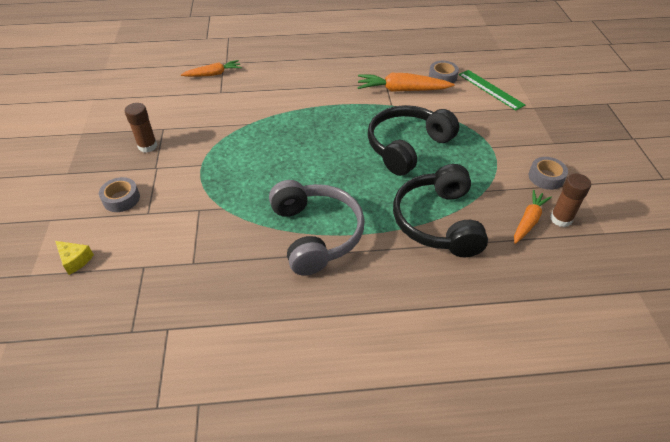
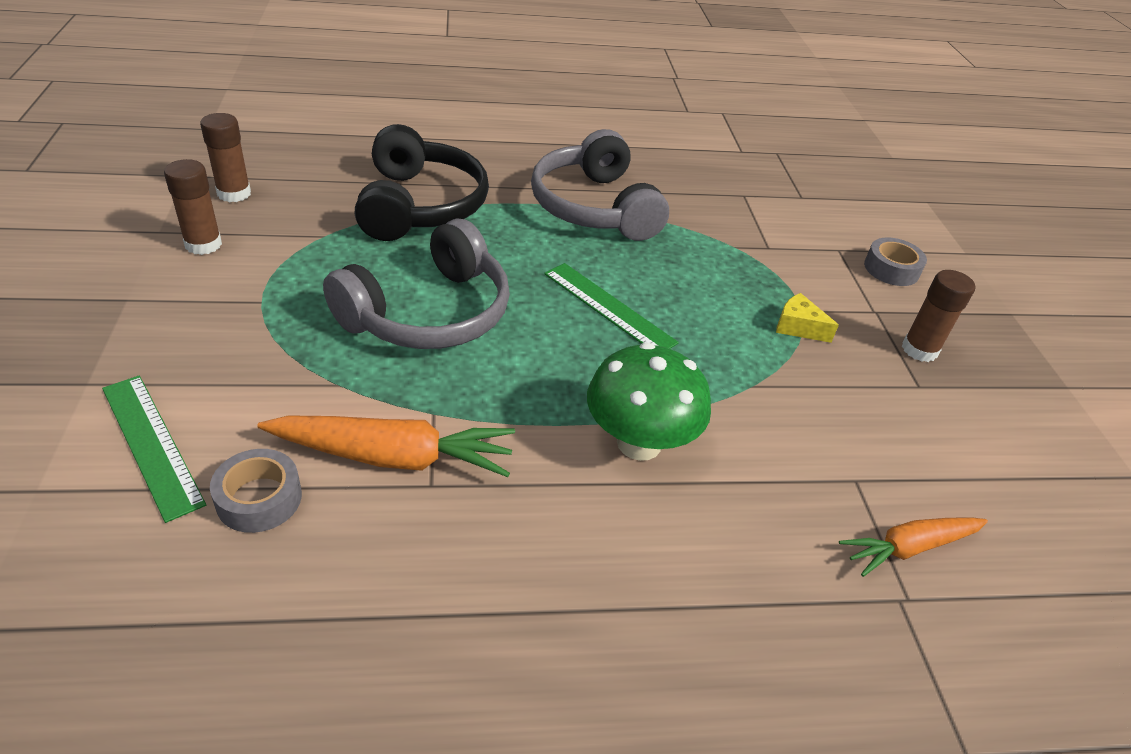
camera: 175 degrees right, 5 degrees down
(75, 260) = (888, 209): yellow cheese -> yellow cheese (798, 327)
(306, 99) = (639, 443): none -> green mushroom
(313, 157) = (608, 307): none -> green ruler
(407, 147) = (428, 313): black headphones -> grey headphones
(528, 221) = (285, 195): orange carrot -> none
(546, 177) = (203, 244): grey tape -> brown glue stick

